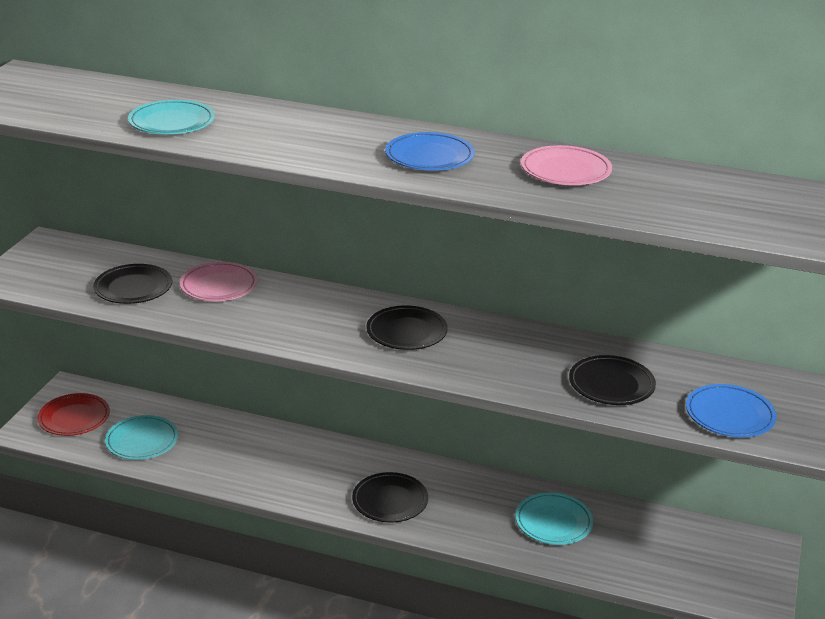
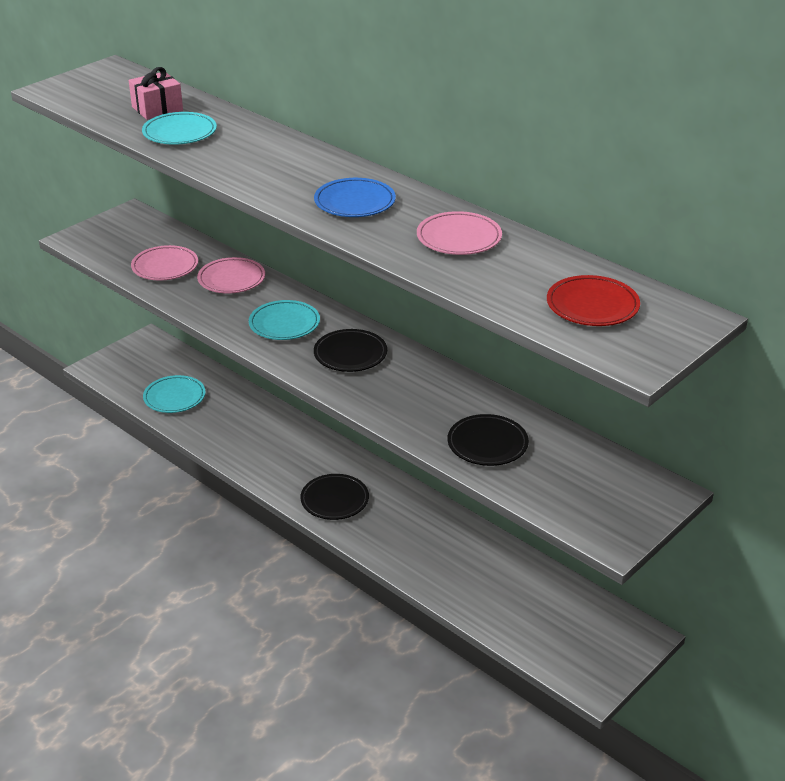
camera: 25 degrees right, 5 degrees up
(74, 418) = (136, 365): red plate -> red plate (592, 305)
(121, 103) = (157, 109): none -> pink gift
(133, 288) = (165, 266): black plate -> pink plate
(553, 522) = (460, 557): turquoise plate -> turquoise plate (284, 324)
(729, 415) = (571, 499): blue plate -> none

